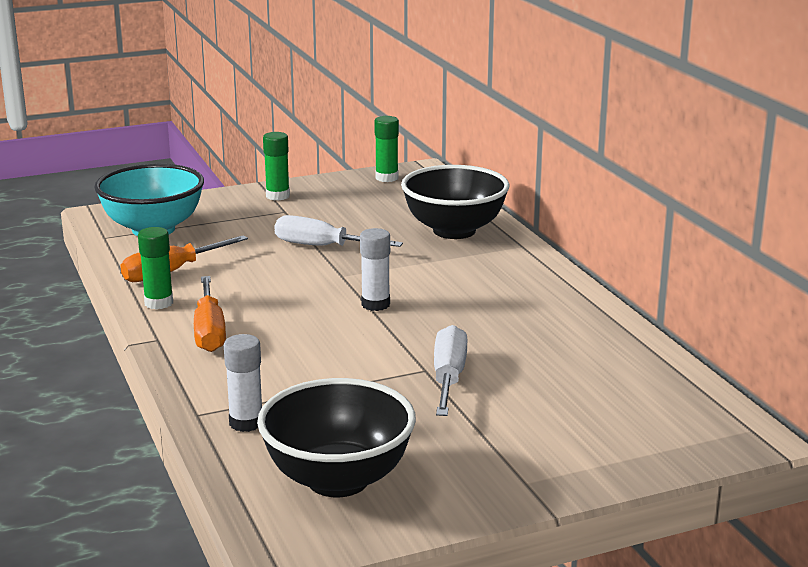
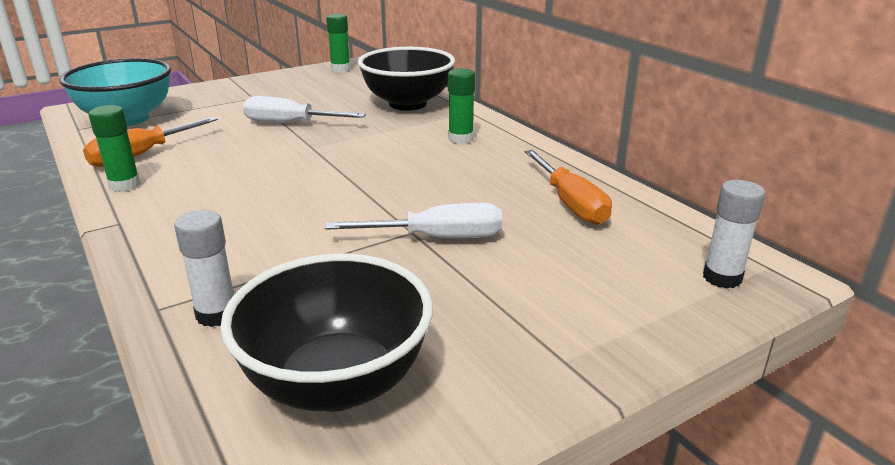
camera: 10 degrees left, 5 degrees up
(209, 332) = (177, 210): orange screwdriver -> orange screwdriver (571, 204)
(277, 196) = (246, 86): green glue stick -> green glue stick (460, 139)
(375, 304) = (348, 170): white glue stick -> white glue stick (722, 277)
(448, 377) = (438, 238): white screwdriver -> white screwdriver turned 90 degrees clockwise

